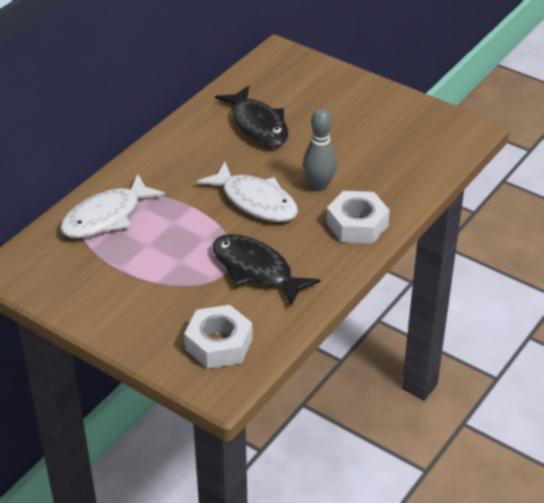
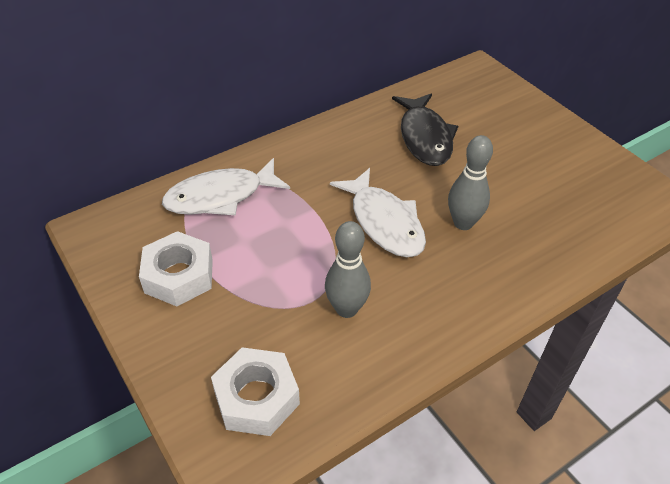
camera: 20 degrees right, 5 degrees up
(256, 270) = (346, 309): black fish -> grey bowling pin
(357, 224) = (489, 284): white nut -> white nut (179, 276)

